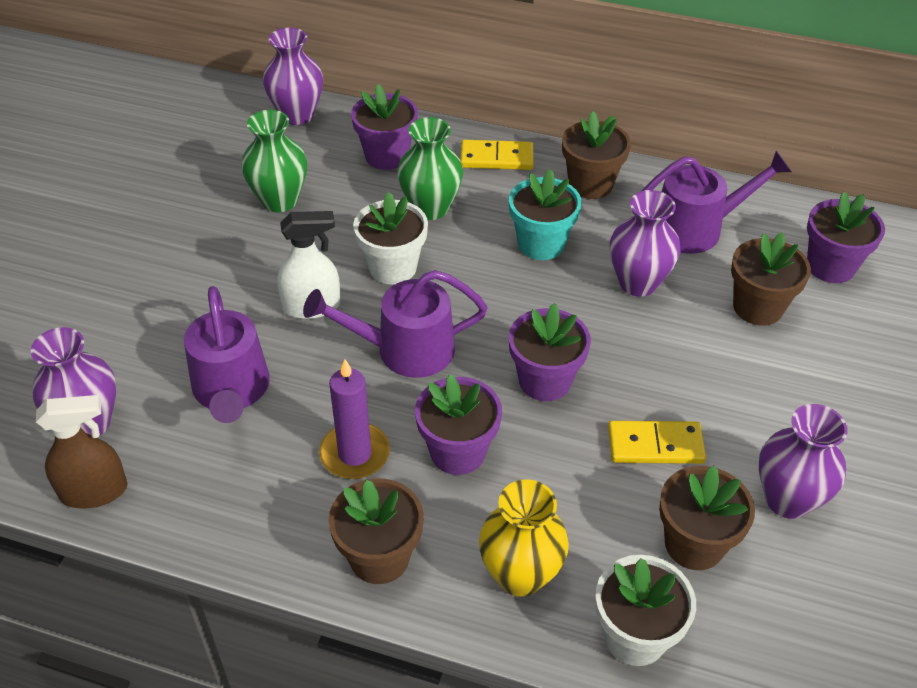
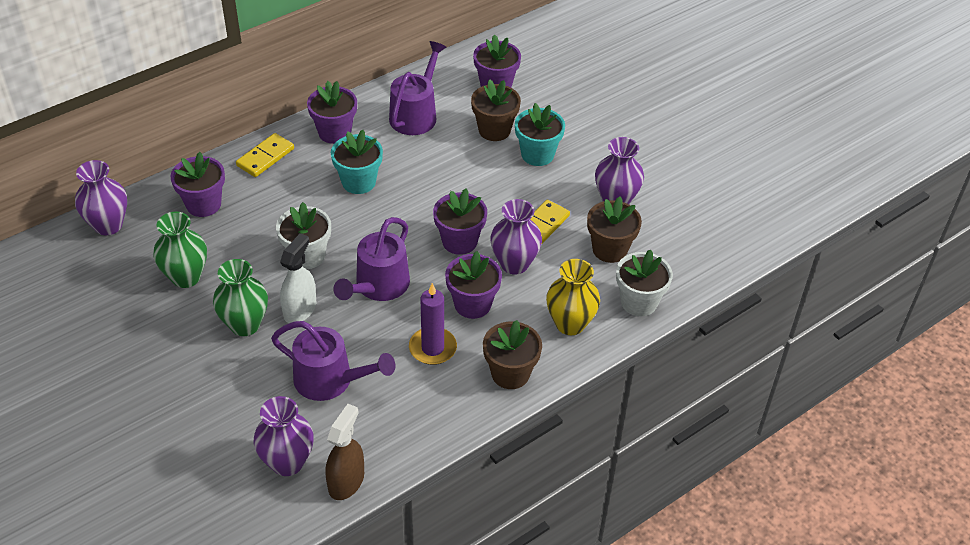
camera: 55 degrees left, 0 degrees up
(430, 208) = (275, 211): green vase -> green vase (245, 324)
(590, 184) = (334, 132): brown flower pot -> purple flower pot
(638, 283) = (430, 162): purple vase -> purple vase (514, 264)
(768, 370) = (537, 154): none -> turquoise flower pot

